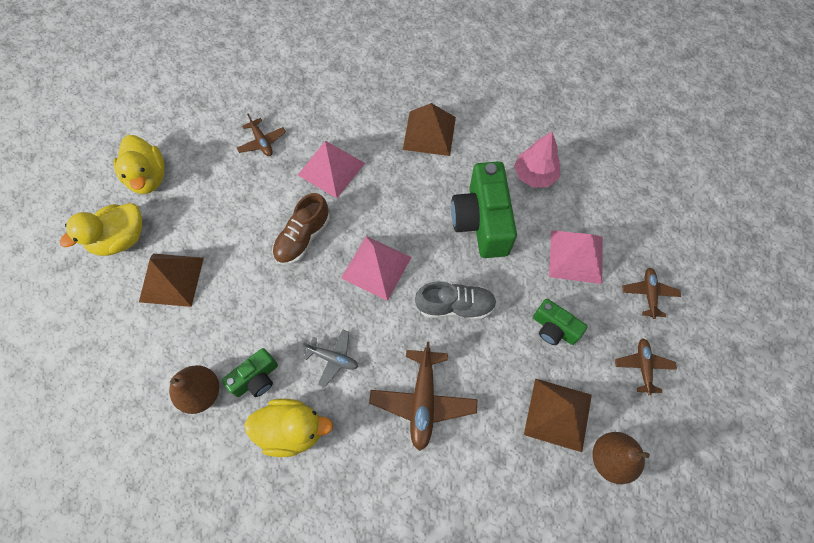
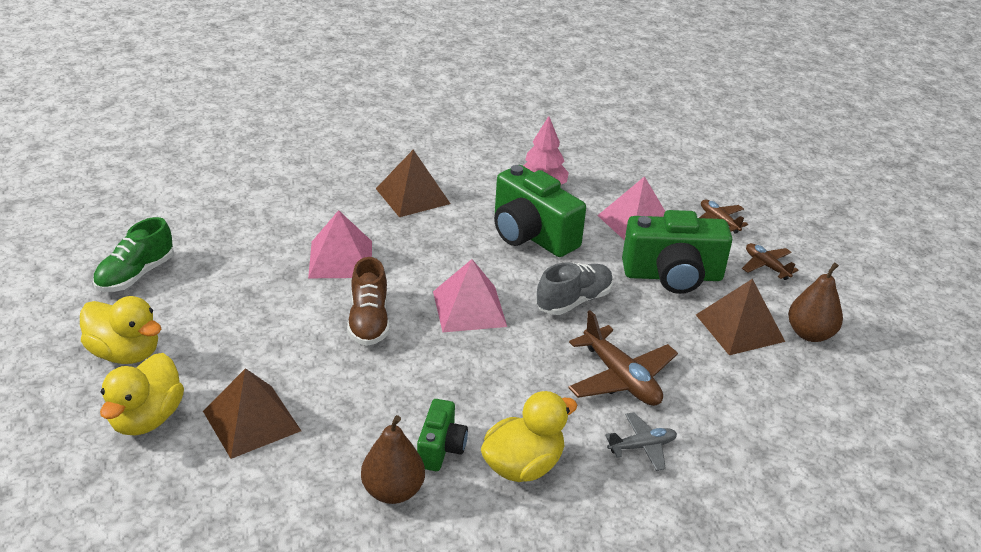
camera: 40 degrees left, 30 degrees down
(201, 112) = (135, 275): none -> green shoe
(262, 142) = (238, 270): brown plane -> none
(333, 358) = (503, 392): grey plane -> grey plane (642, 446)
(554, 328) = (672, 276): green camera -> green camera, size x1.86

